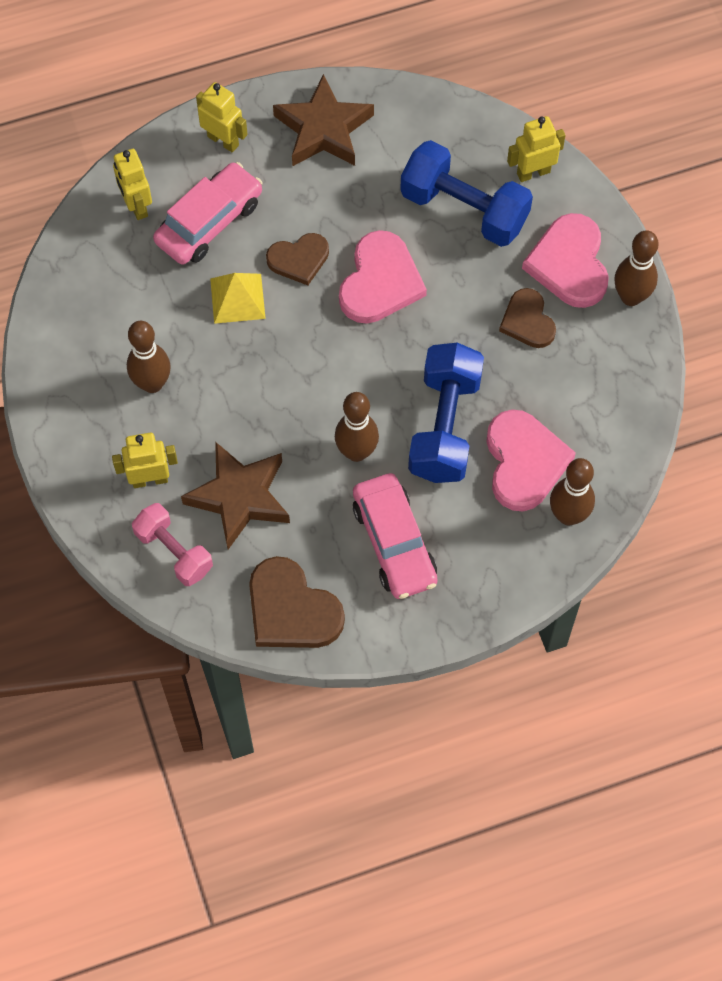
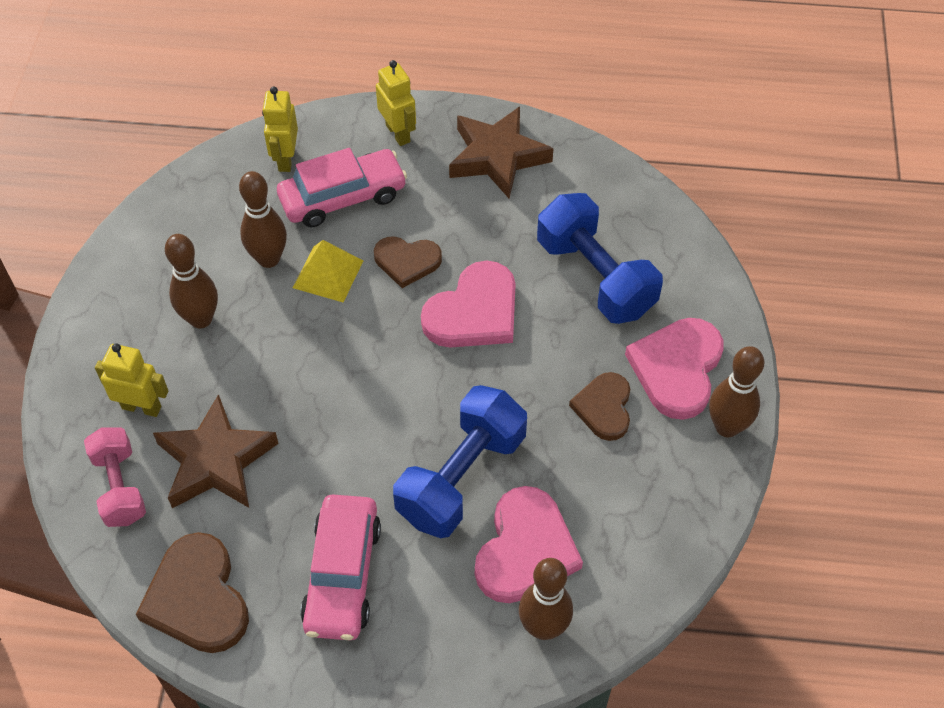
camera: 25 degrees right, 10 degrees down
(356, 452) = (357, 465): brown bowling pin -> brown bowling pin (268, 259)
(533, 172) = (683, 269): yellow robot -> none

